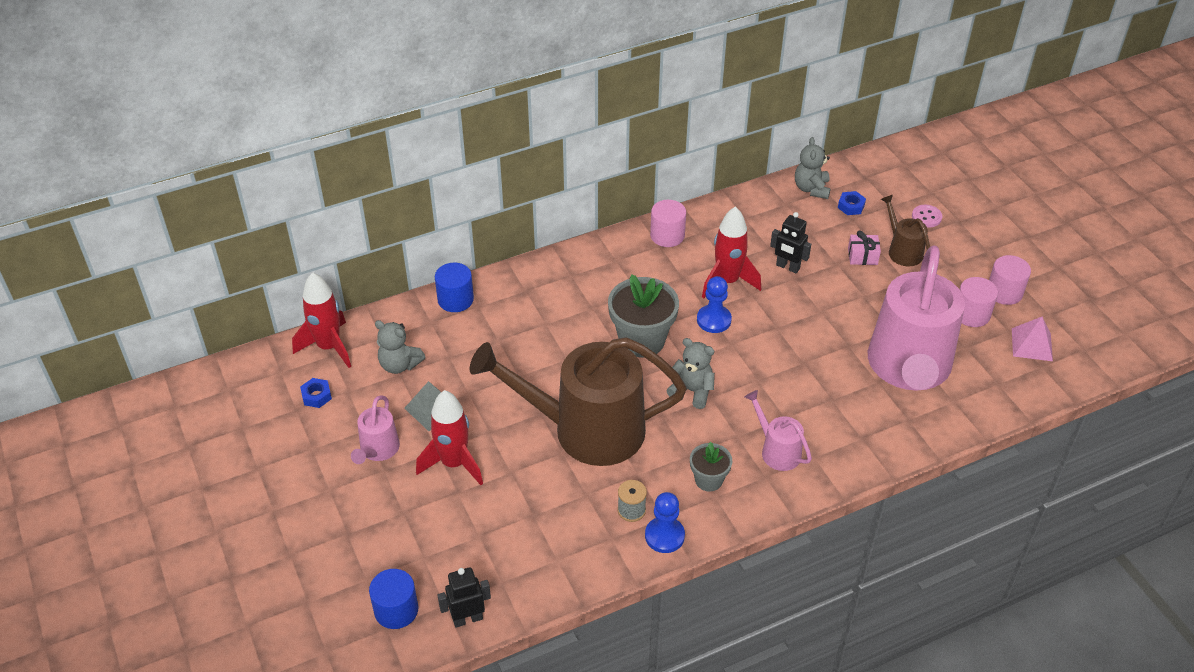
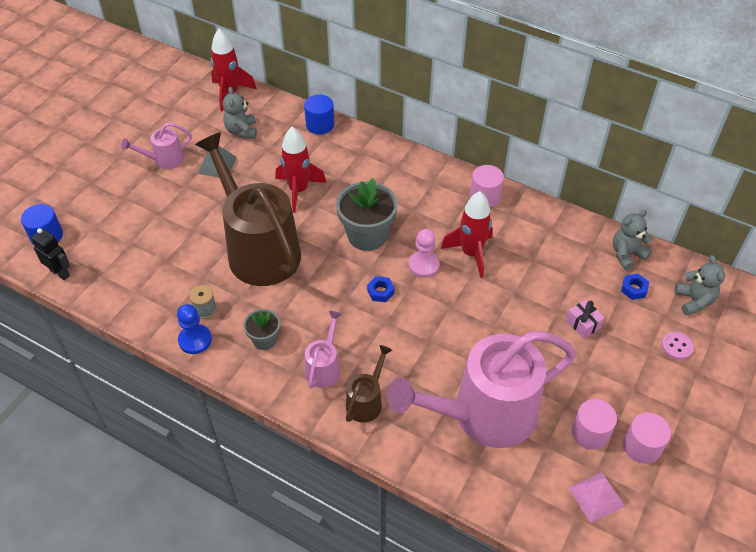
camera: 55 degrees right, 5 degrees up
(316, 396) = (187, 110): blue nut -> blue nut (380, 292)
(454, 463) = (180, 199): red rocket -> red rocket (298, 190)
(692, 391) = (342, 288): grey teddy bear -> grey teddy bear (694, 301)
(714, 320) = (424, 265): blue pawn -> pink pawn
(787, 267) = (522, 282): black robot -> none
(902, 250) = (617, 348): brown watering can -> brown watering can (366, 401)

